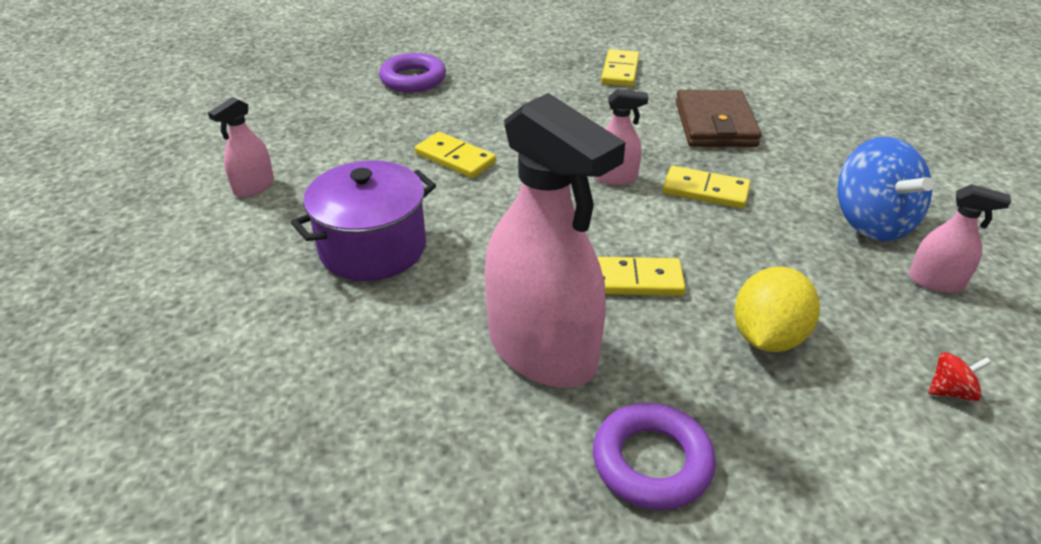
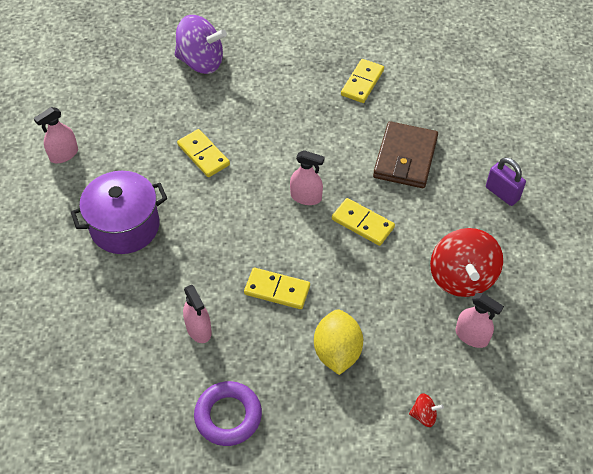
camera: 15 degrees right, 15 degrees up
(413, 79) = (201, 62): purple ring -> purple spinning top
(542, 350) = (199, 329): pink spray bottle -> pink spray bottle, size x0.45
(767, 337) = (337, 352): yellow lemon -> yellow lemon turned 45 degrees counterclockwise
(853, 137) = (502, 193): none -> purple padlock
(871, 222) = (462, 277): blue spinning top -> red spinning top

